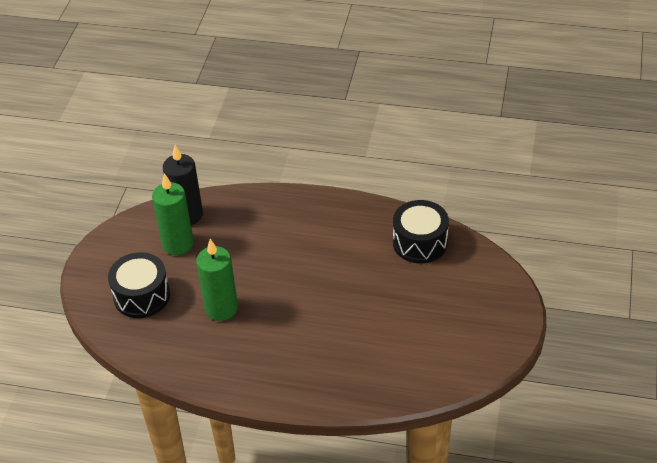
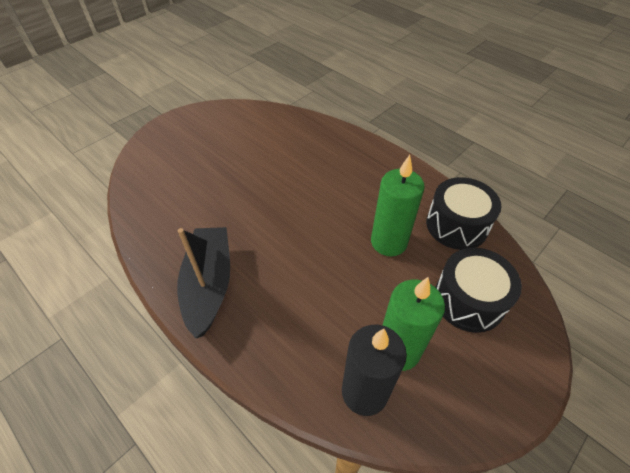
camera: 150 degrees left, 5 degrees up
(330, 217) = (209, 284): none -> black boat
(420, 242) = (162, 210): black drum -> black drum (456, 225)

